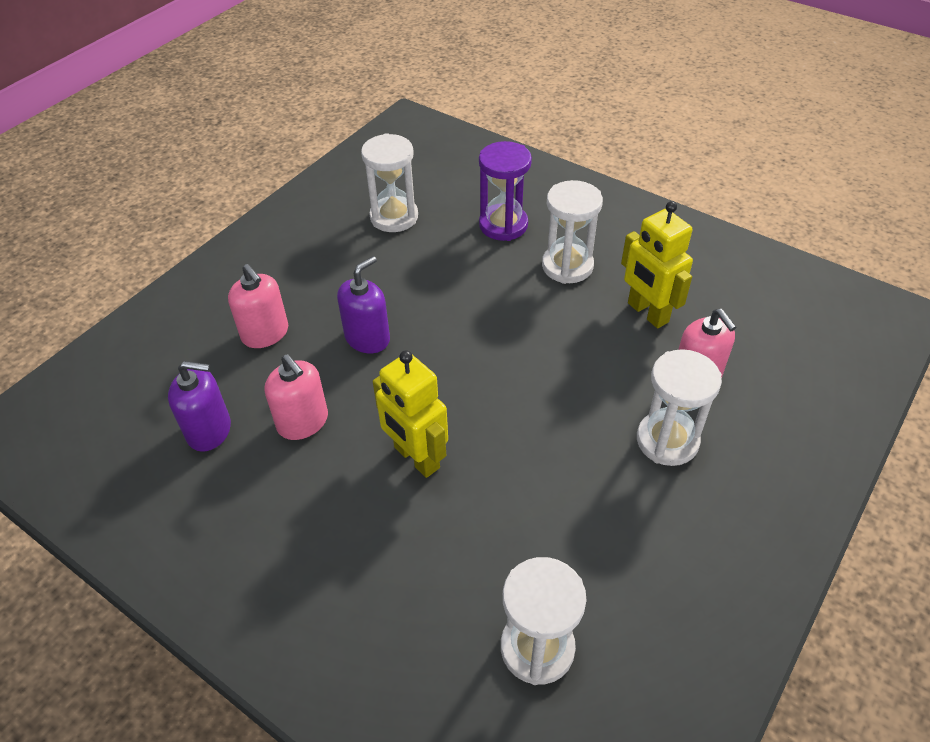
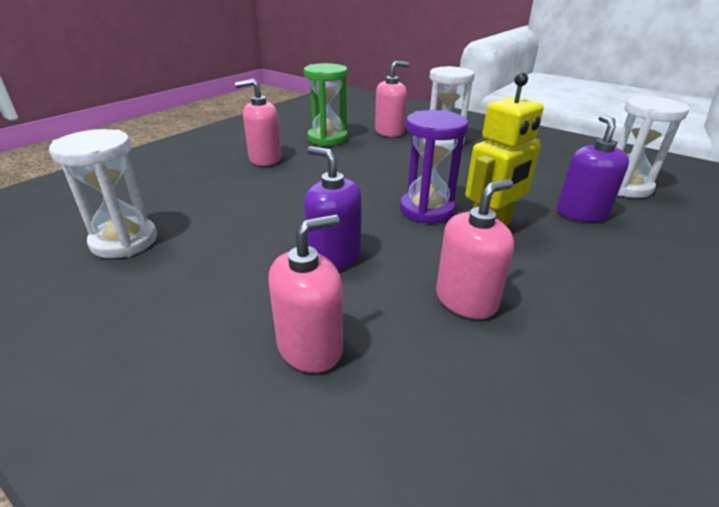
camera: 90 degrees left, 15 degrees down
(209, 430) = (505, 393): purple soap dispenser -> purple soap dispenser (581, 213)
(503, 225) = (191, 181): purple hourglass -> purple hourglass (427, 210)
(567, 266) = (265, 159): white hourglass -> pink soap dispenser
(647, 313) = (327, 139): yellow robot -> green hourglass

